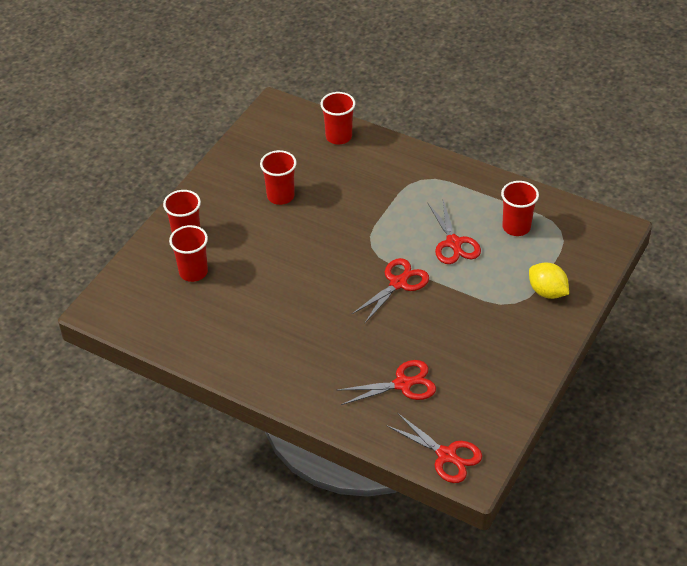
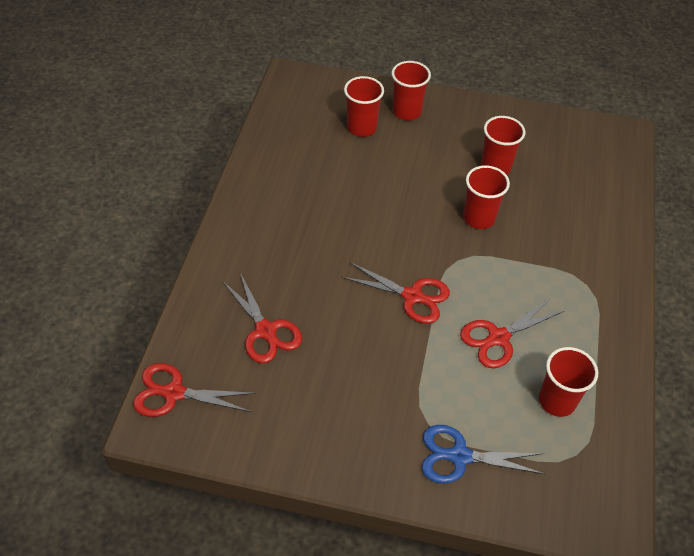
camera: 70 degrees right, 5 degrees up
(338, 136) = (612, 195): red cup -> red cup (479, 218)
(446, 455) = (174, 393): red scissors -> red scissors turned 75 degrees clockwise
(547, 292) = (460, 456): yellow lemon -> blue scissors

